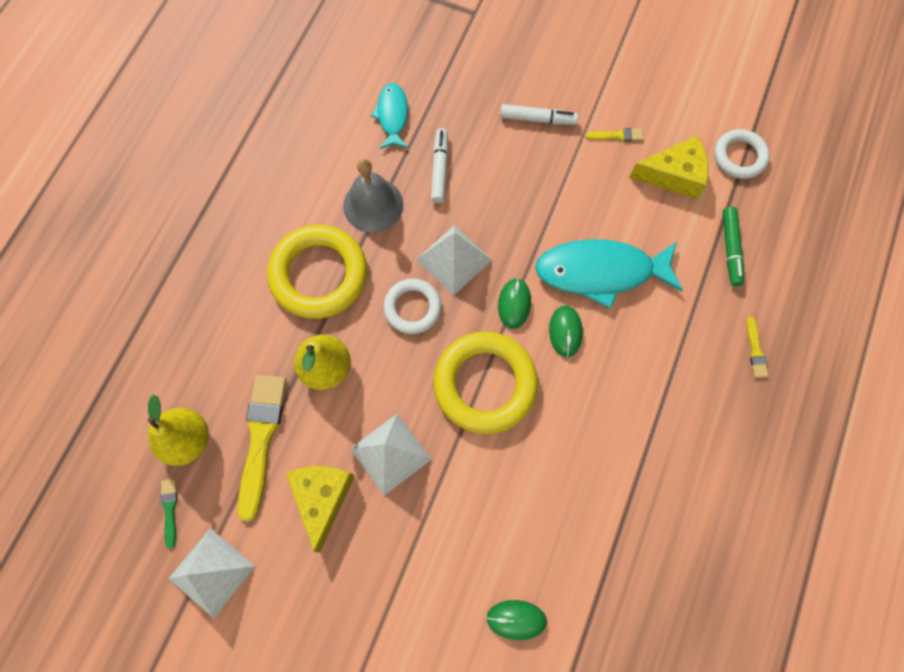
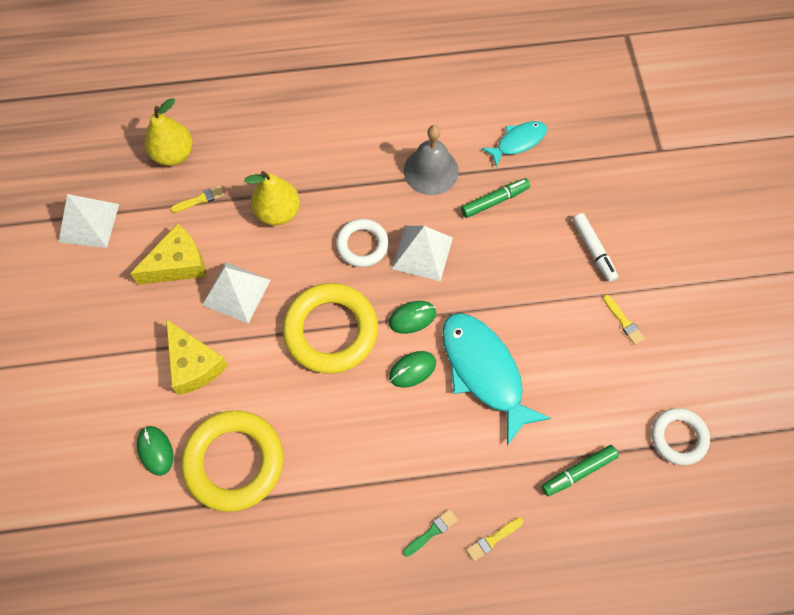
camera: 60 degrees right, 5 degrees down
(170, 509) = (119, 172): green brush -> green brush (431, 532)
(261, 438) = (200, 199): yellow brush -> yellow brush, size x0.45
(319, 274) = (349, 166): yellow ring -> yellow ring (234, 462)
(439, 169) = (494, 201): white marker -> green marker
(673, 175) = (618, 388): yellow cheese -> yellow cheese (194, 364)

